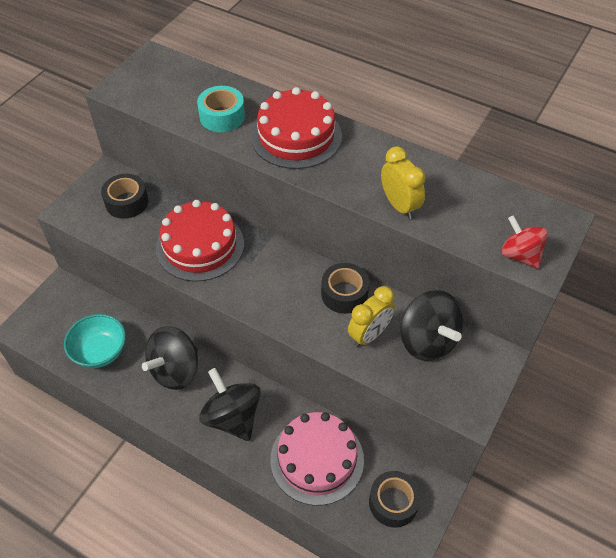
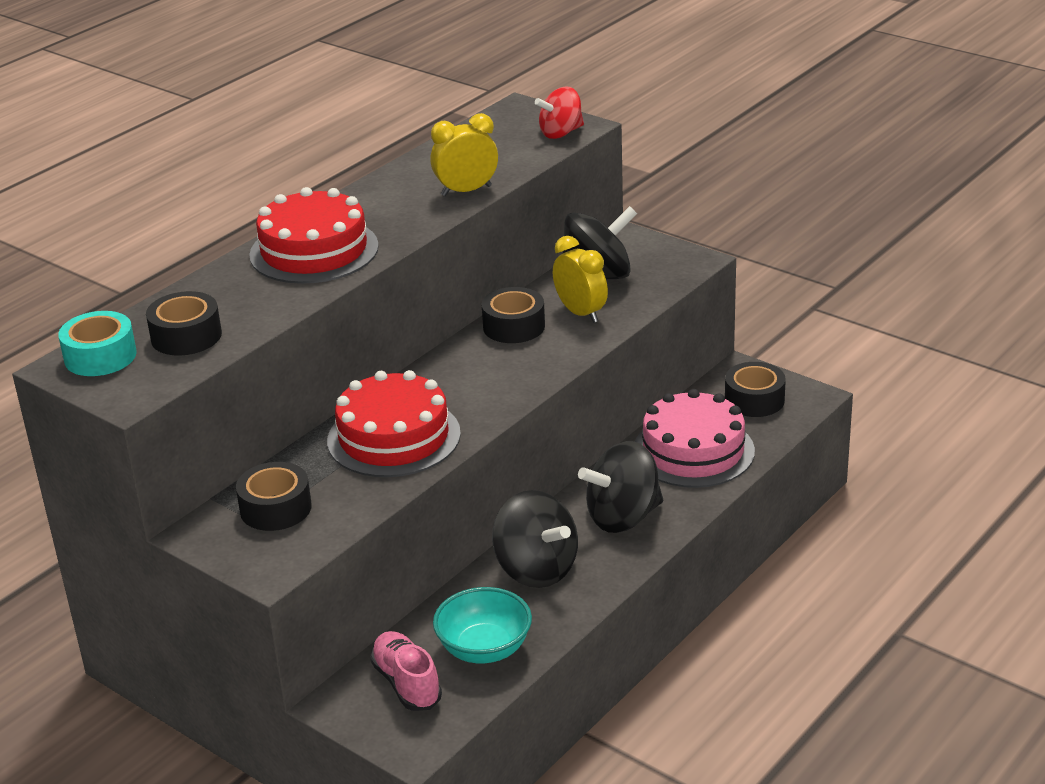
camera: 80 degrees left, 20 degrees down
(73, 317) = (406, 683): none -> pink shoe
(183, 98) = (186, 336): none -> black tape
(222, 116) = (245, 304): turquoise tape -> turquoise tape (100, 356)

